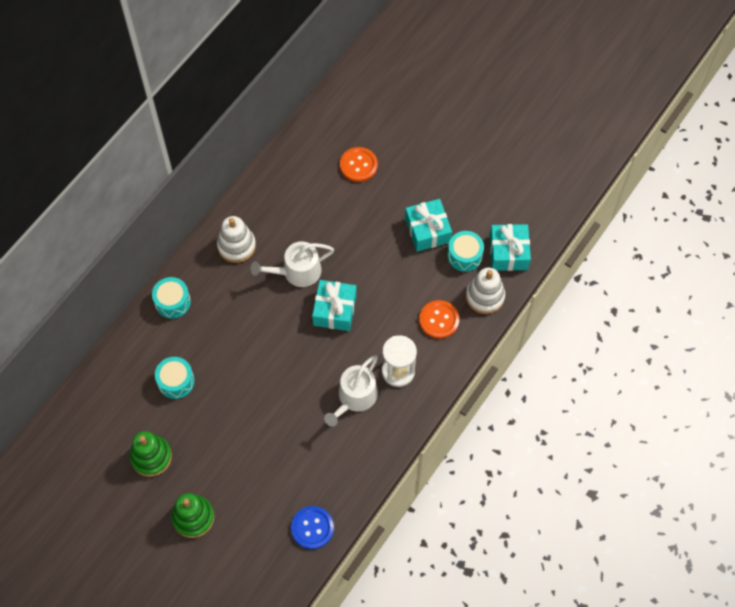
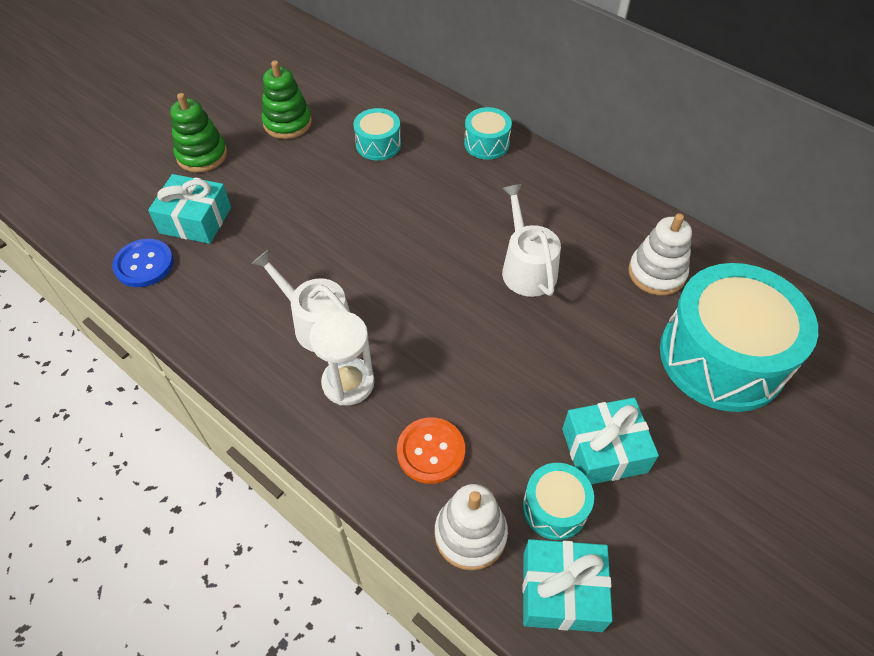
camera: 95 degrees right, 10 degrees down
(236, 246) = (568, 205): white stacking toy -> white stacking toy (656, 273)
(334, 310) = (461, 308): turquoise gift -> turquoise gift (195, 220)
(358, 165) = (722, 357): orange button -> turquoise drum

